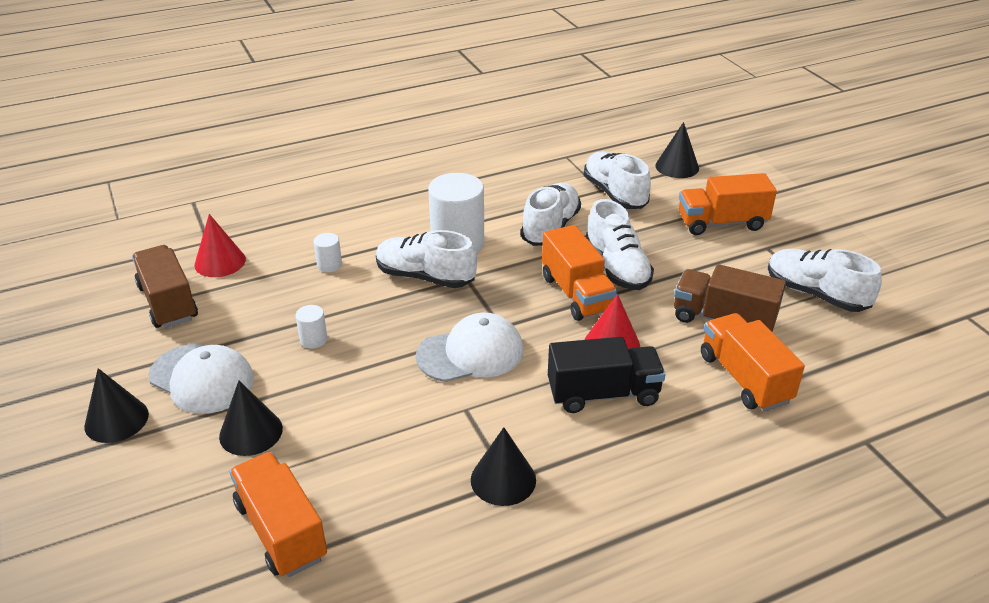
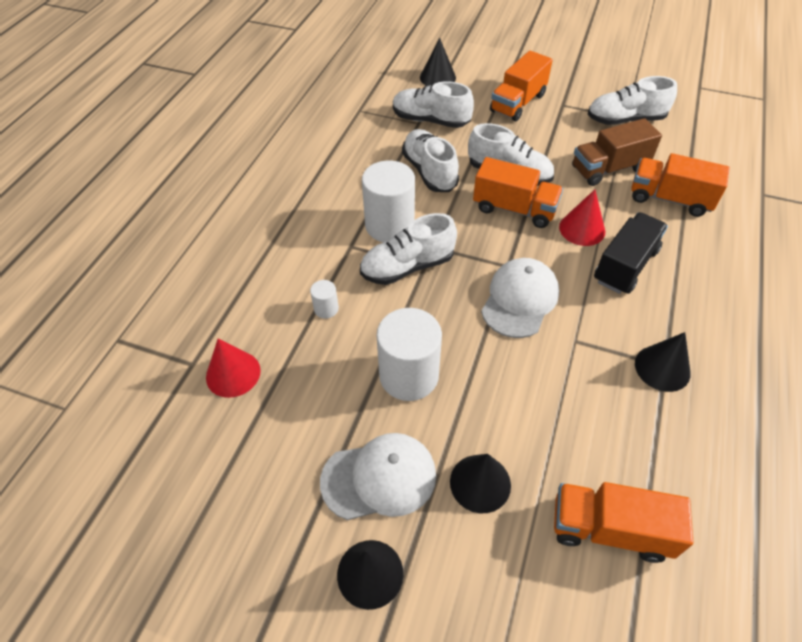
camera: 45 degrees left, 15 degrees up
(168, 302) = (246, 443): brown truck -> none
(313, 340) = (409, 376): white cylinder -> white cylinder, size x2.21

